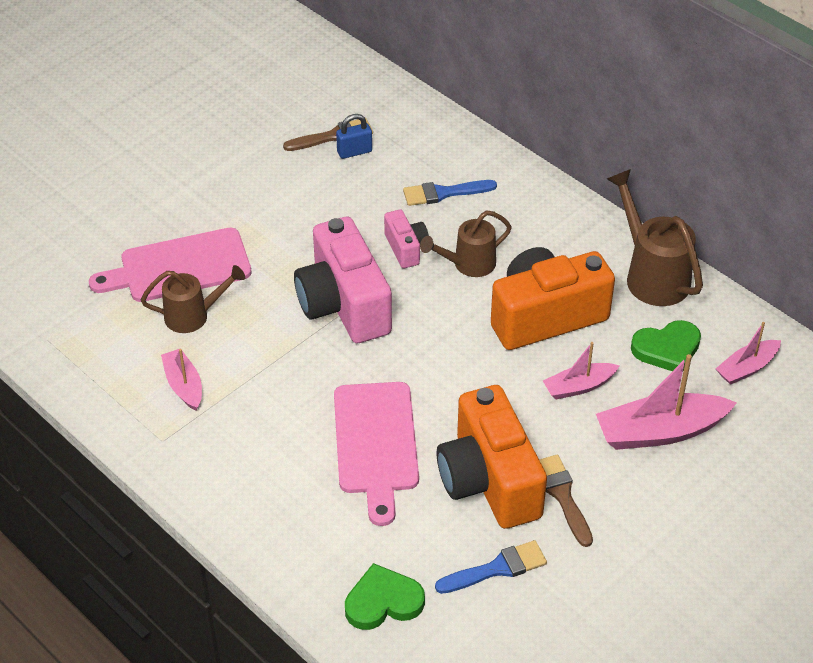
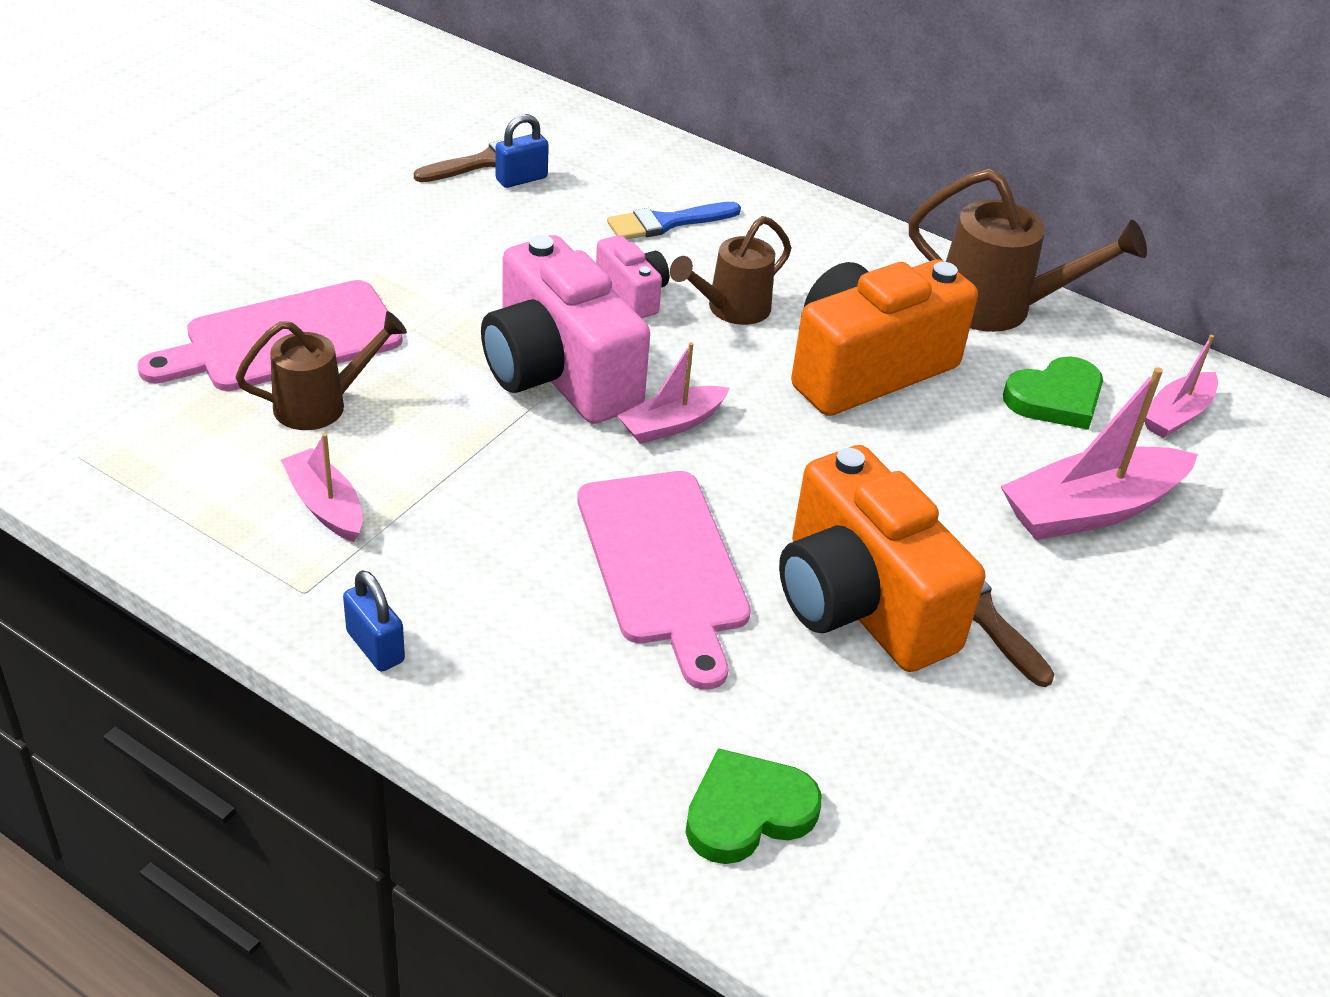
camera: 15 degrees left, 5 degrees down
(196, 479) = (375, 647): none -> blue padlock
(497, 568) = (918, 736): blue brush -> none
(579, 387) = (949, 458): pink boat -> pink boat (672, 424)
(652, 275) = (997, 307): brown watering can -> brown watering can turned 150 degrees clockwise

